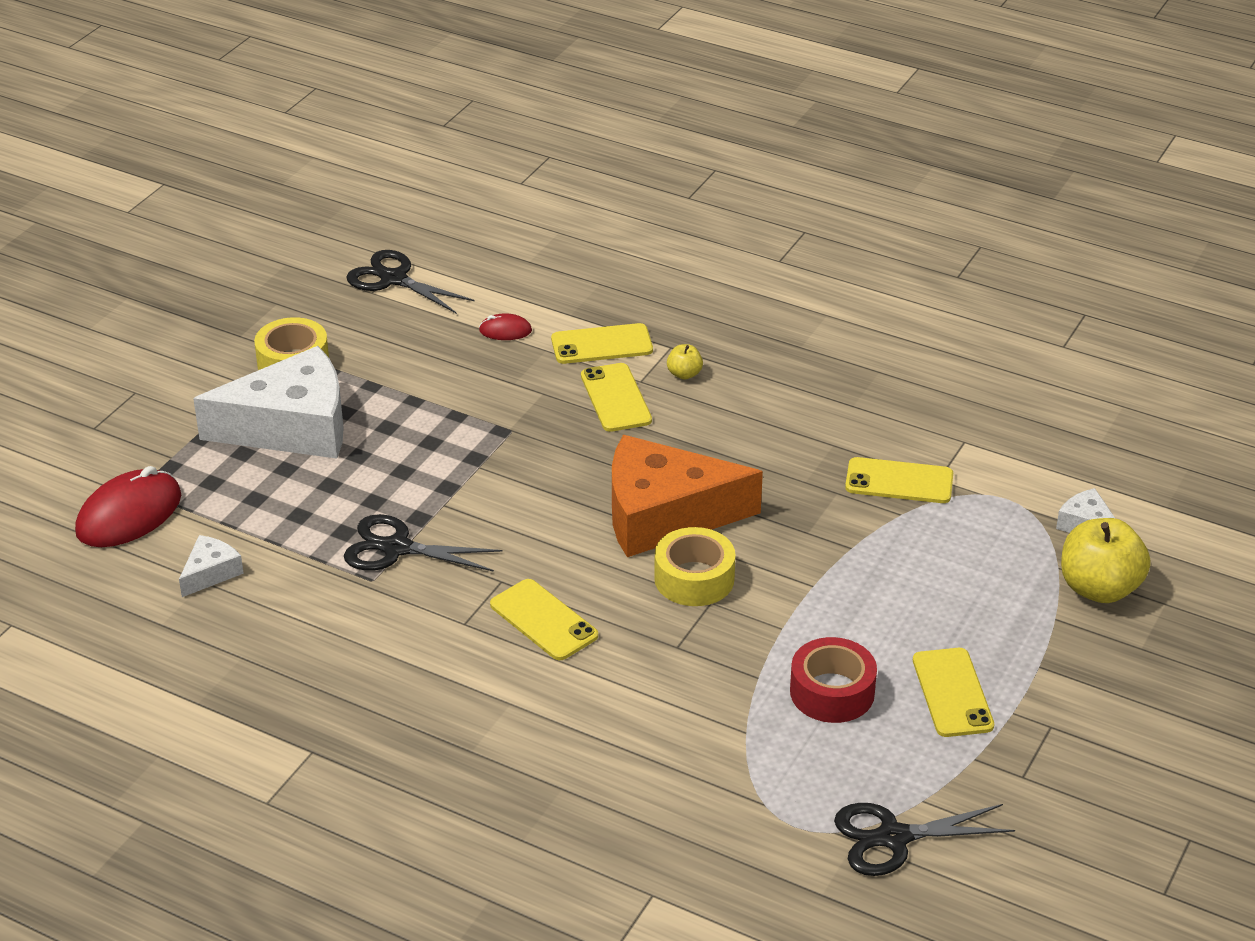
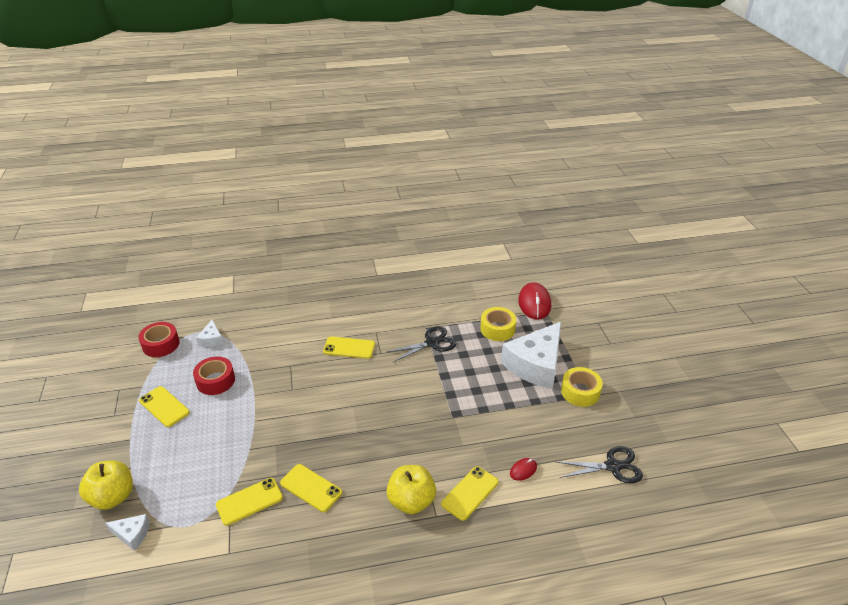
camera: 140 degrees right, 0 degrees up
(210, 573) = (479, 301): white cheese -> white cheese (211, 339)
(615, 398) = (428, 463): yellow phone -> yellow phone (311, 488)
(664, 515) = (345, 416): orange cheese -> none
(684, 374) = (411, 501): yellow apple -> yellow apple, size x2.16
(694, 578) = (307, 395): yellow tape -> yellow tape (497, 329)
(893, 838) = (161, 344): black scissors -> red tape

